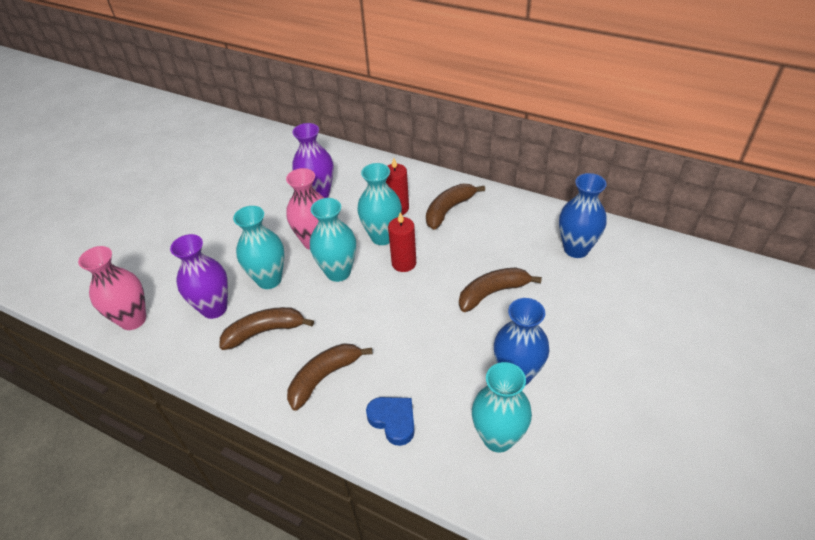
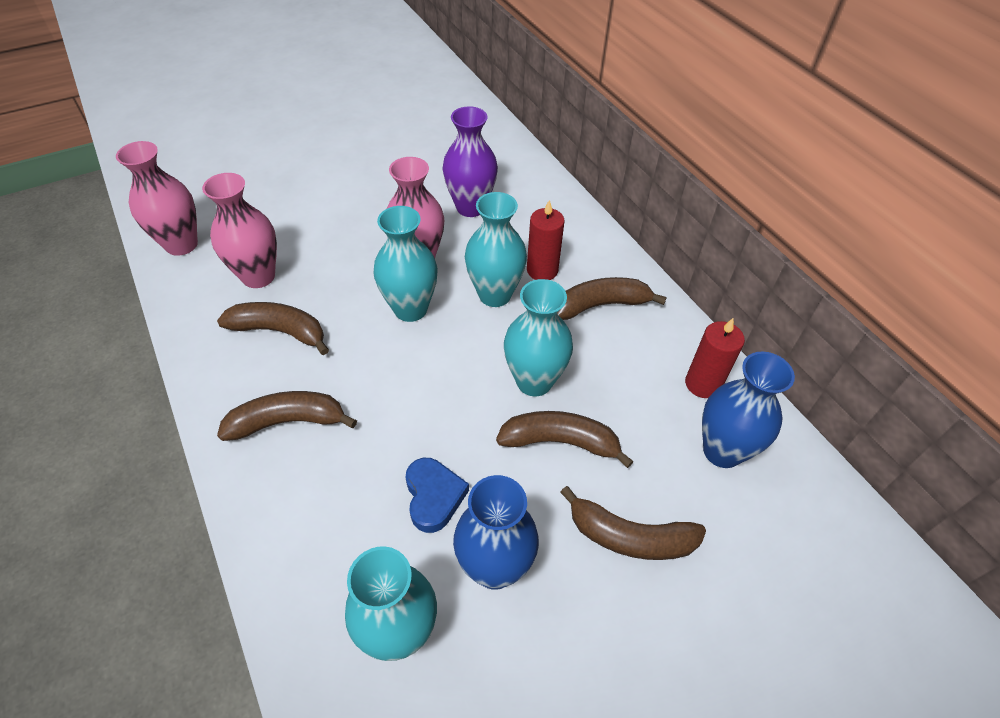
camera: 30 degrees right, 5 degrees up
(214, 308) = (258, 276): purple vase -> pink vase
(269, 279) = (336, 276): turquoise vase -> turquoise vase (534, 381)
(393, 421) = (308, 523): blue heart -> blue heart (434, 496)
(404, 263) = (490, 340): red candle -> red candle (702, 384)
(569, 317) = (630, 537): none -> brown banana

